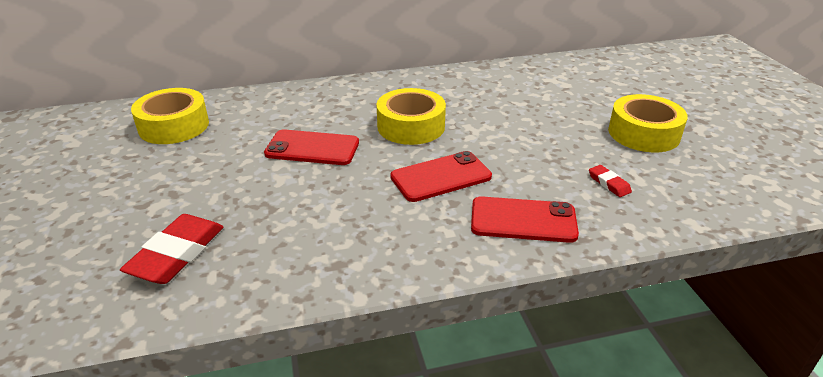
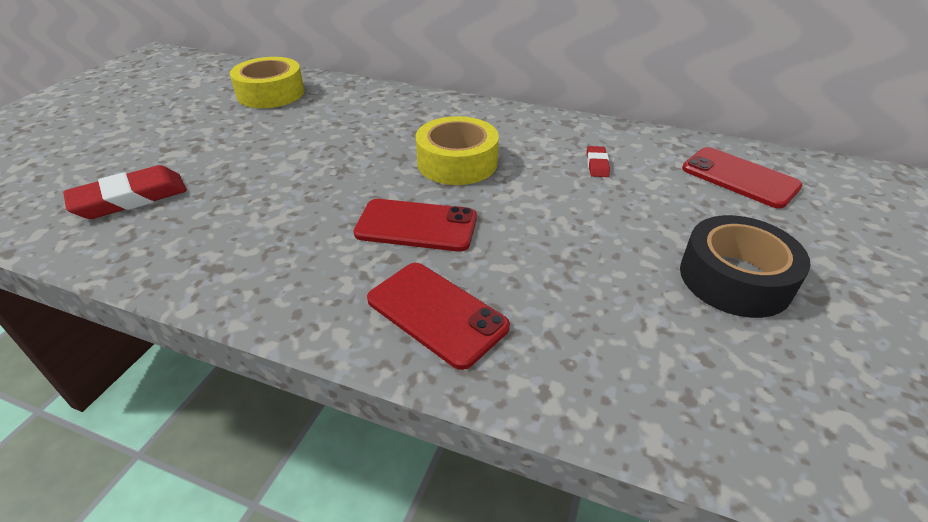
camera: 35 degrees right, 5 degrees up
(312, 148) = (343, 150): red phone -> red phone (739, 178)
(609, 183) = (599, 320): red eraser -> red eraser (597, 164)
(643, 133) = (734, 278): yellow tape -> black tape

